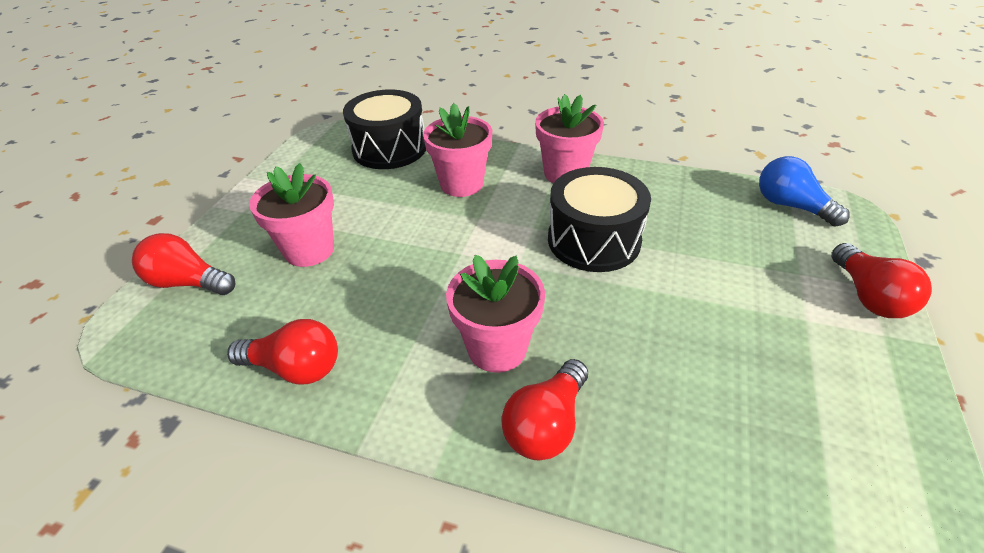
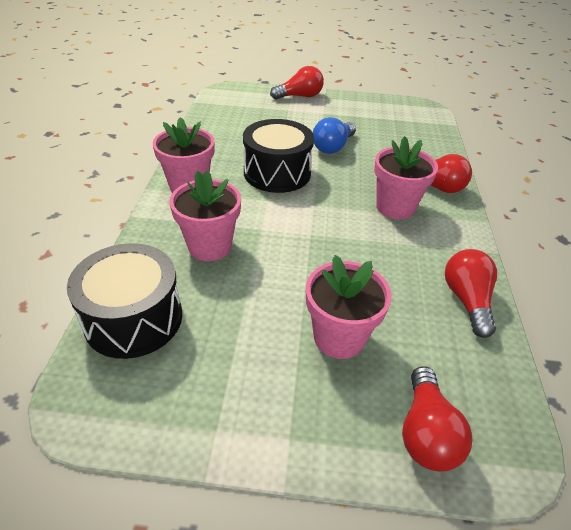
camera: 105 degrees left, 0 degrees up
(790, 206) = (224, 104): blue light bulb -> blue light bulb (333, 147)

